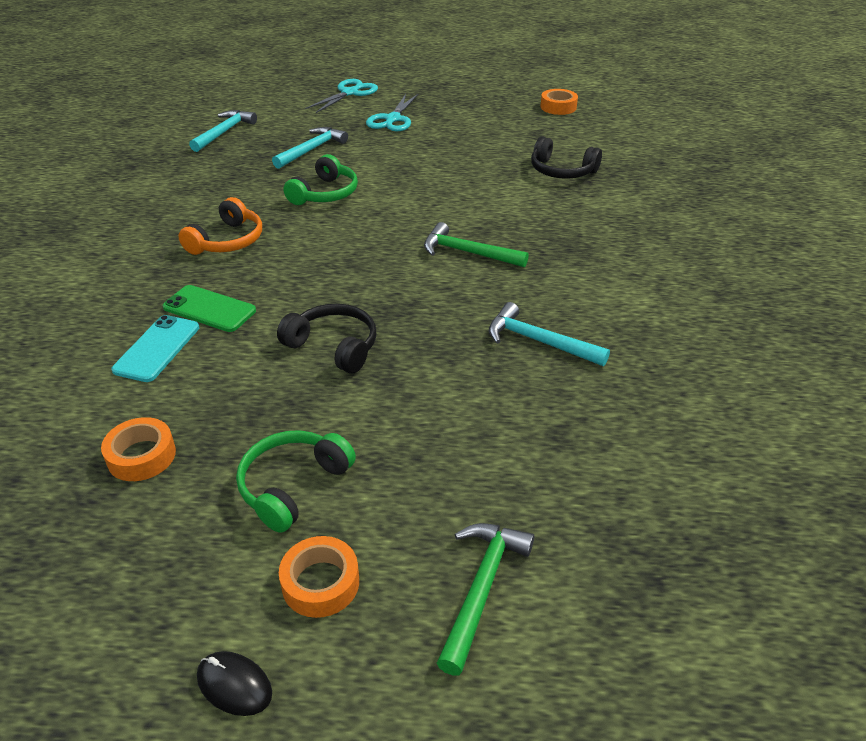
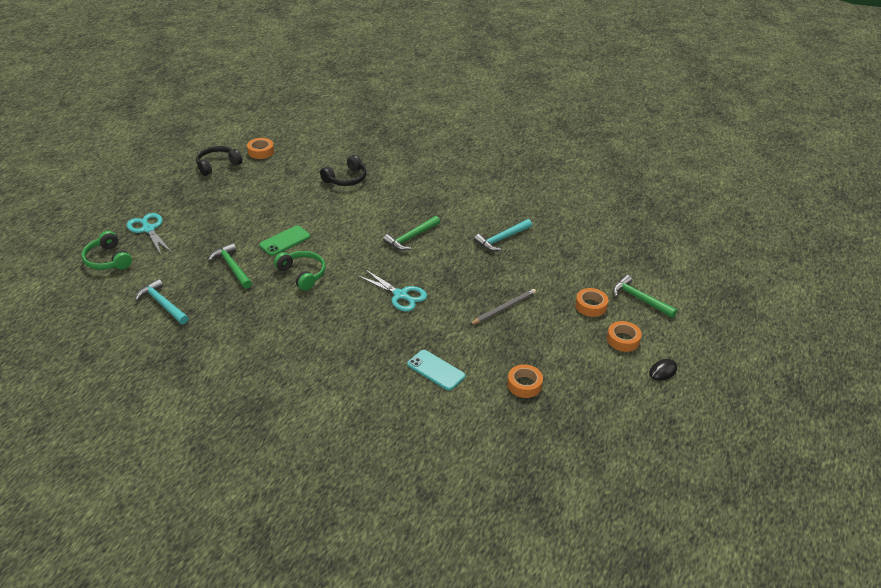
camera: 70 degrees left, 0 degrees up
(209, 309) = (408, 345): green phone -> green phone (285, 241)
(227, 241) = (333, 326): orange headphones -> none
(293, 486) = (566, 337): green headphones -> green headphones (108, 260)
(312, 150) = (232, 267): turquoise hammer -> green hammer
(333, 346) = (470, 304): black headphones -> black headphones (217, 165)
(343, 386) = (504, 308): none -> grey pencil
(393, 119) = (215, 221): turquoise scissors -> turquoise scissors (400, 295)
(411, 505) = (591, 306): none -> orange tape

